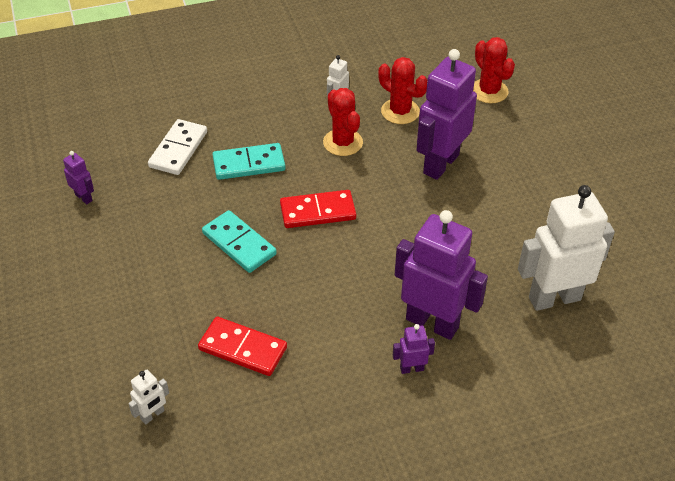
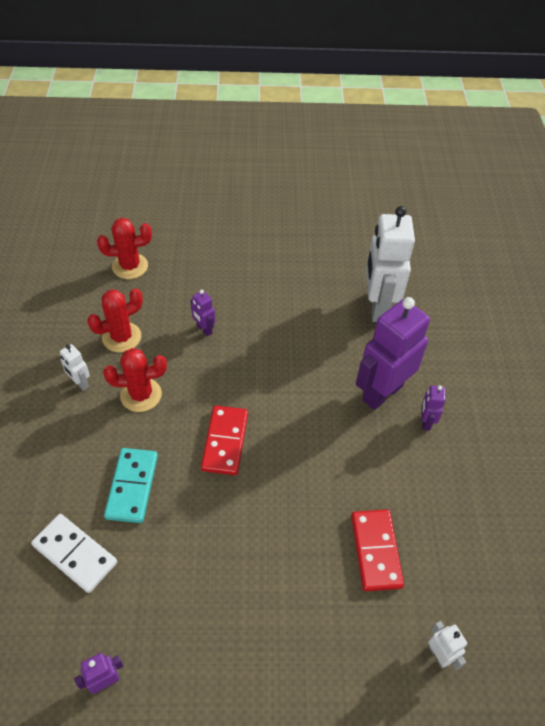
camera: 75 degrees left, 5 degrees up
(239, 244) = (242, 523): turquoise domino -> none
(242, 349) = (376, 551): red domino -> red domino turned 45 degrees counterclockwise
(440, 164) = (204, 329): purple robot -> purple robot, size x0.43

